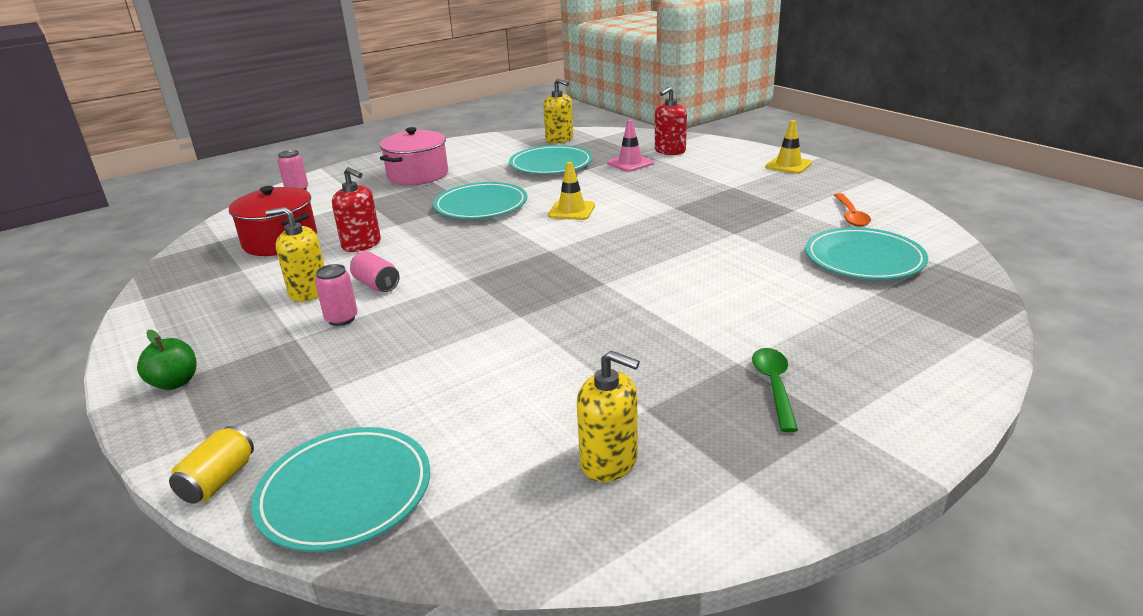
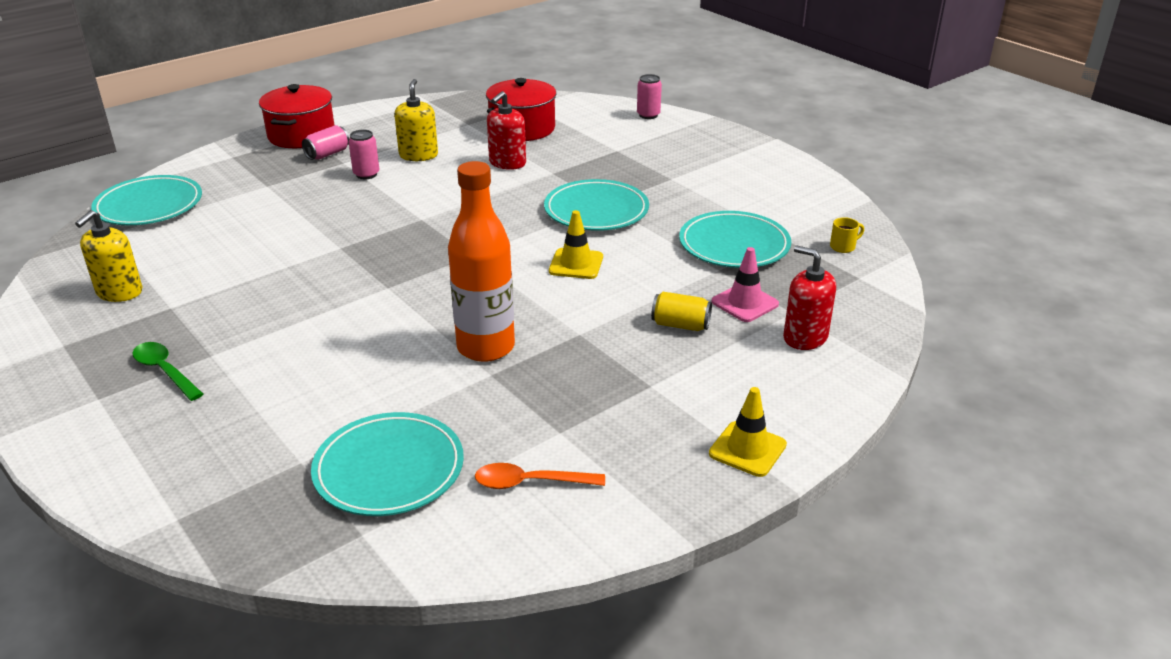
camera: 85 degrees right, 5 degrees up
(175, 383) = (301, 135): green apple -> red pot
(218, 481) = (185, 168): yellow can -> yellow can (680, 325)
(376, 285) = (421, 180): pink can -> pink can (327, 154)
(418, 175) = (692, 167): pink pot -> none
(559, 139) = (843, 247): yellow soap dispenser -> yellow mug
(698, 236) = (486, 347): none -> orange bottle
(774, 386) = (165, 371): green spoon -> green spoon turned 135 degrees counterclockwise

